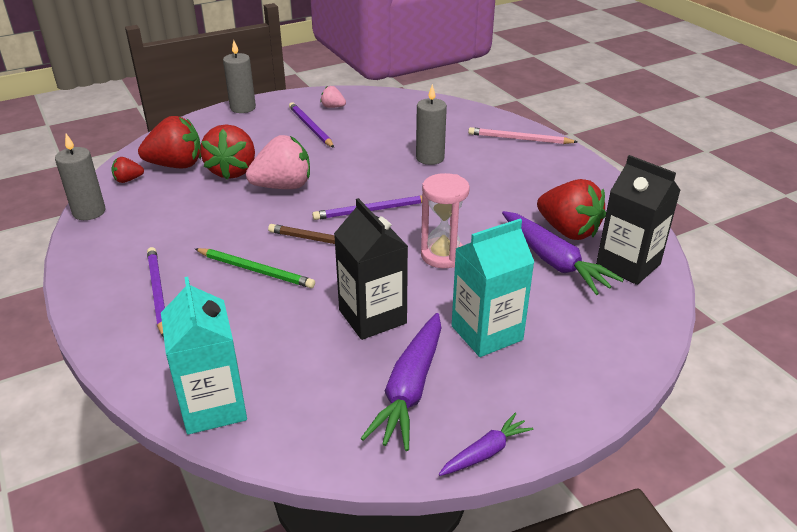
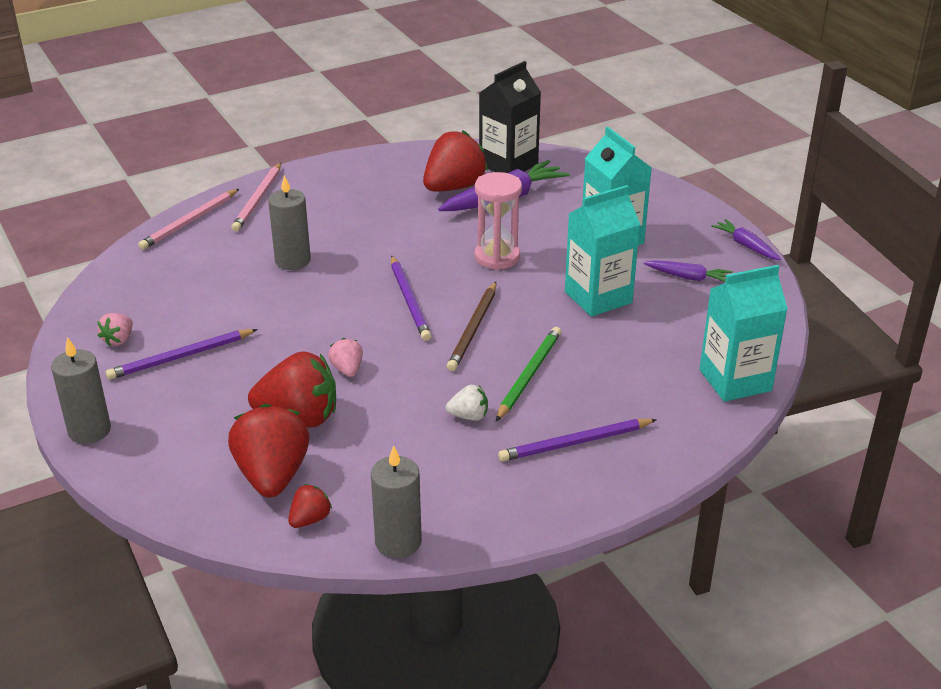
camera: 90 degrees left, 0 degrees up
(128, 180) = (310, 519): red strawberry -> red strawberry turned 120 degrees counterclockwise
(211, 240) = (469, 416): none -> white strawberry
(283, 186) = (347, 369): pink strawberry -> pink strawberry, size x0.48
(372, 317) = (598, 297): black carton -> turquoise carton
(410, 389) = (688, 277): purple carrot -> purple carrot, size x0.55
(480, 116) = (189, 222): none -> pink pencil

